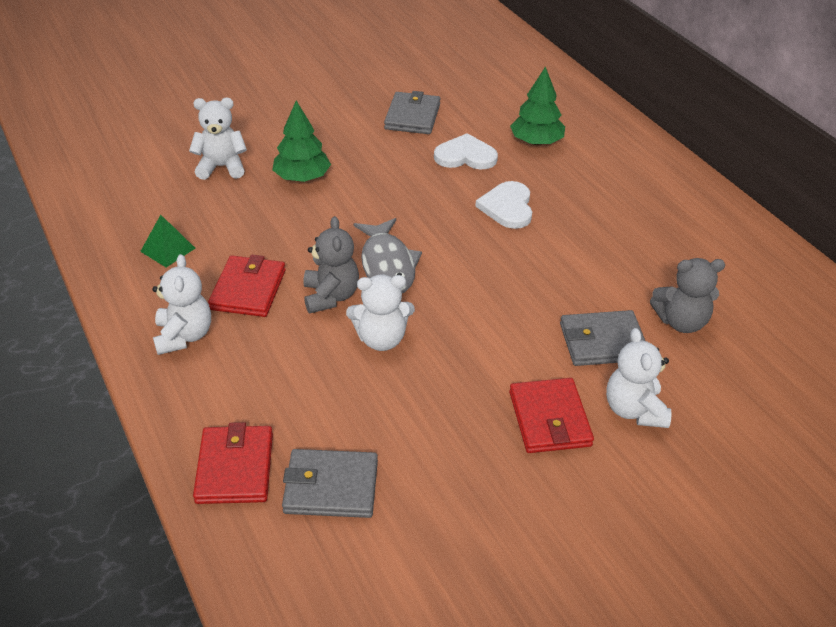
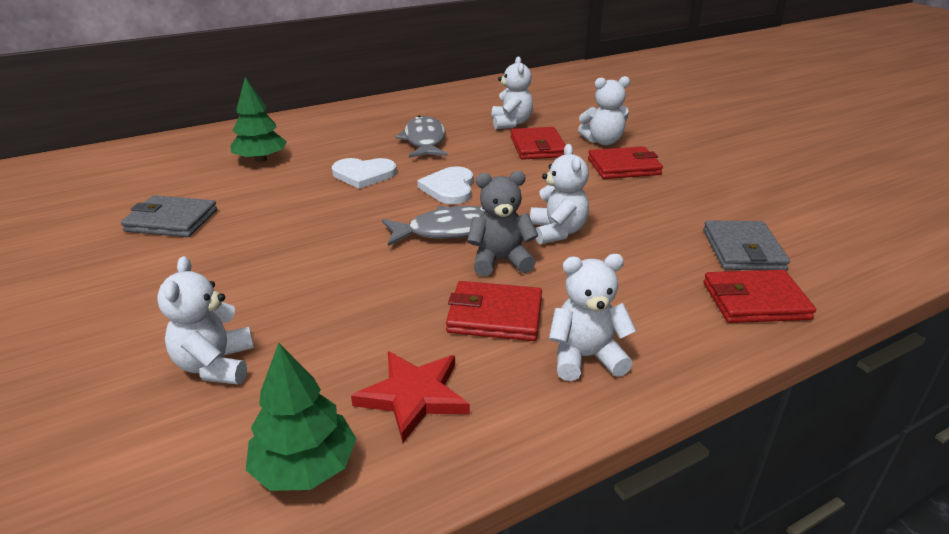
camera: 90 degrees left, 10 degrees down
(167, 249) = (413, 396): green pyramid -> red star
(302, 177) = (271, 291): green tree -> green tree (305, 467)
(465, 156) = (269, 192): white heart -> white heart (449, 188)
(602, 342) = (537, 147): grey wallet -> red wallet
(605, 246) = (424, 141): none -> grey fish
(681, 322) = (511, 123): grey teddy bear -> white teddy bear

